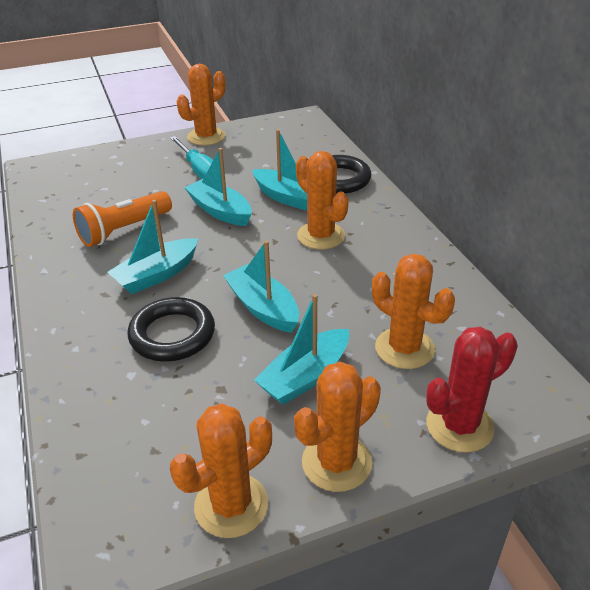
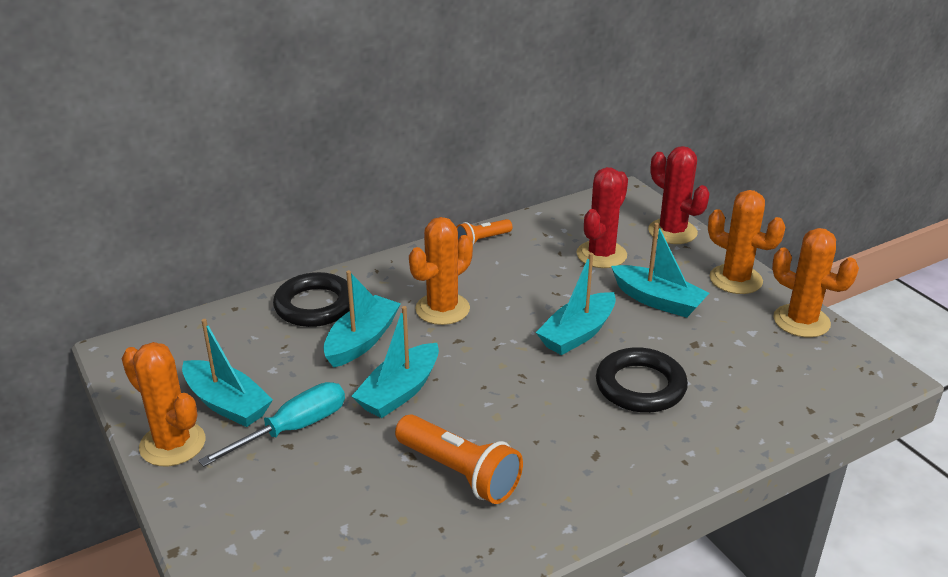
camera: 100 degrees left, 5 degrees down
(157, 275) = (547, 419): turquoise boat -> turquoise boat (227, 404)
(404, 348) = (601, 255): orange cactus -> red cactus
(437, 267) = (482, 240): none -> orange flashlight

